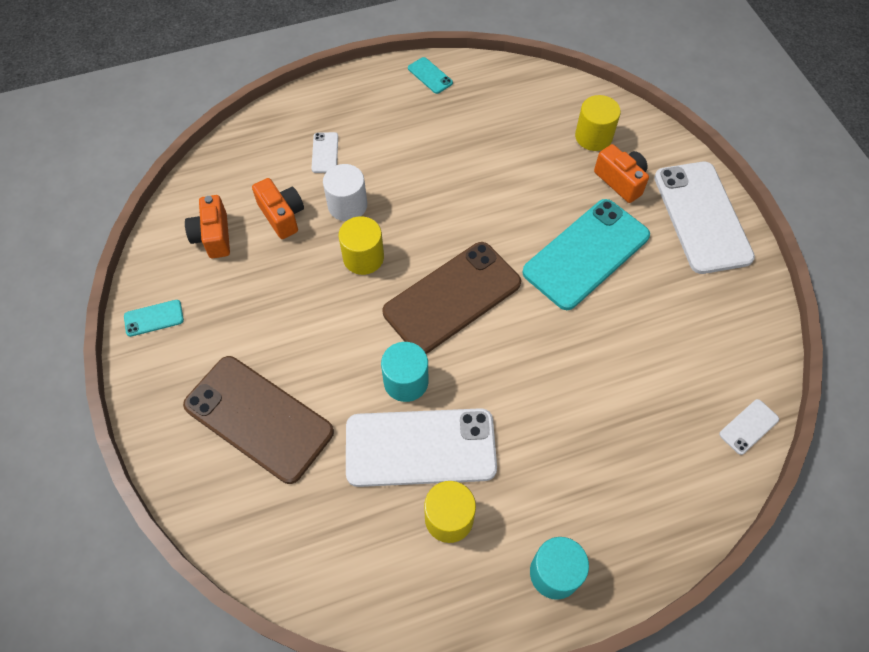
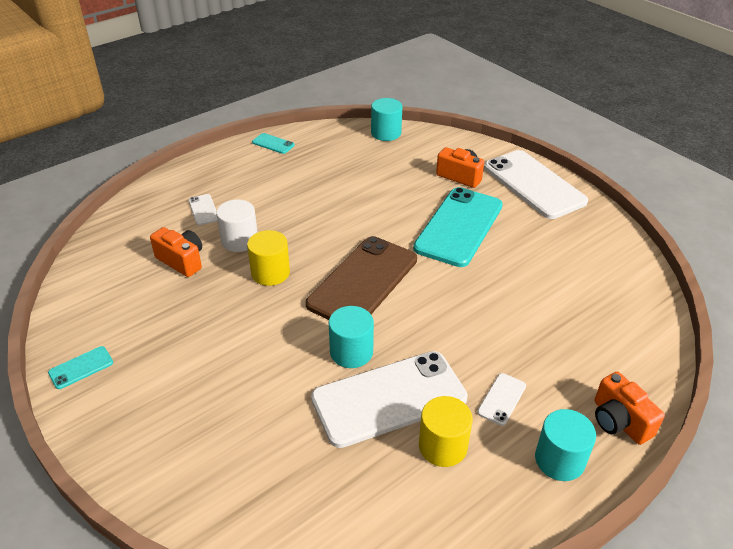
camera: 20 degrees left, 20 degrees down
(213, 236) = (120, 291): orange camera -> orange camera (619, 421)
(258, 418) = (221, 420): brown phone -> none
(563, 92) = (386, 133): none -> turquoise cylinder
(593, 137) = (424, 154): yellow cylinder -> none
(748, 427) = (651, 306): white phone -> white phone (502, 399)

